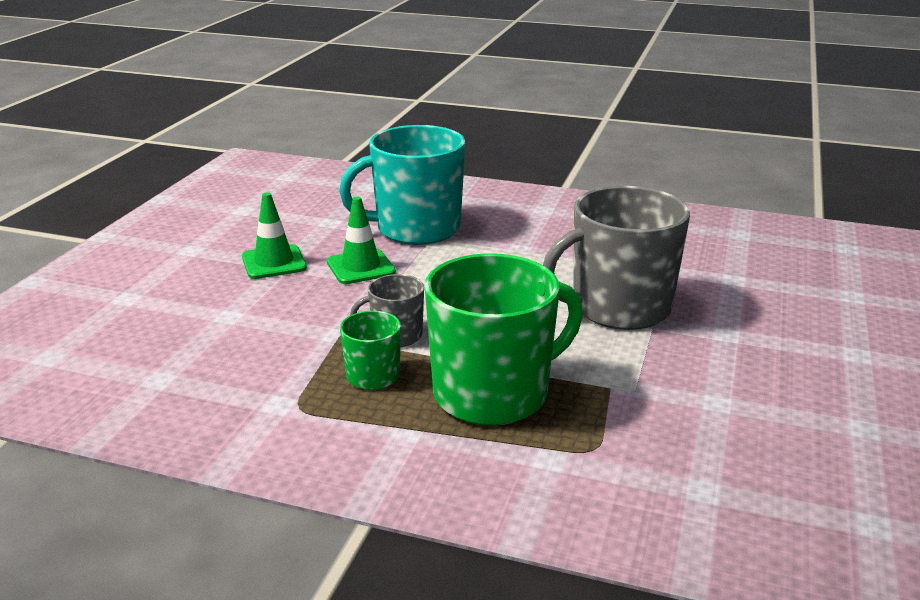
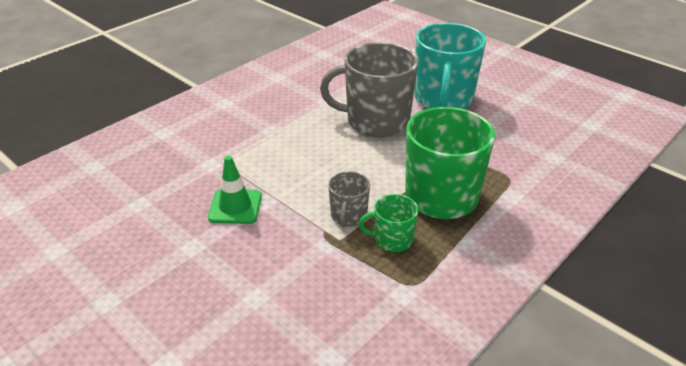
camera: 65 degrees left, 10 degrees up
(274, 262) = (184, 252): green traffic cone -> none
(416, 229) = (198, 164): turquoise mug -> turquoise mug (443, 99)
(618, 308) = (376, 121): grey mug -> grey mug turned 90 degrees clockwise

